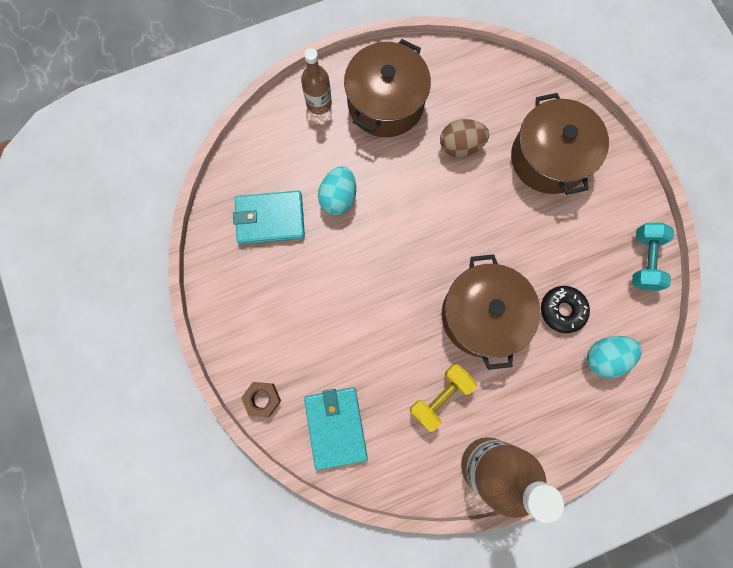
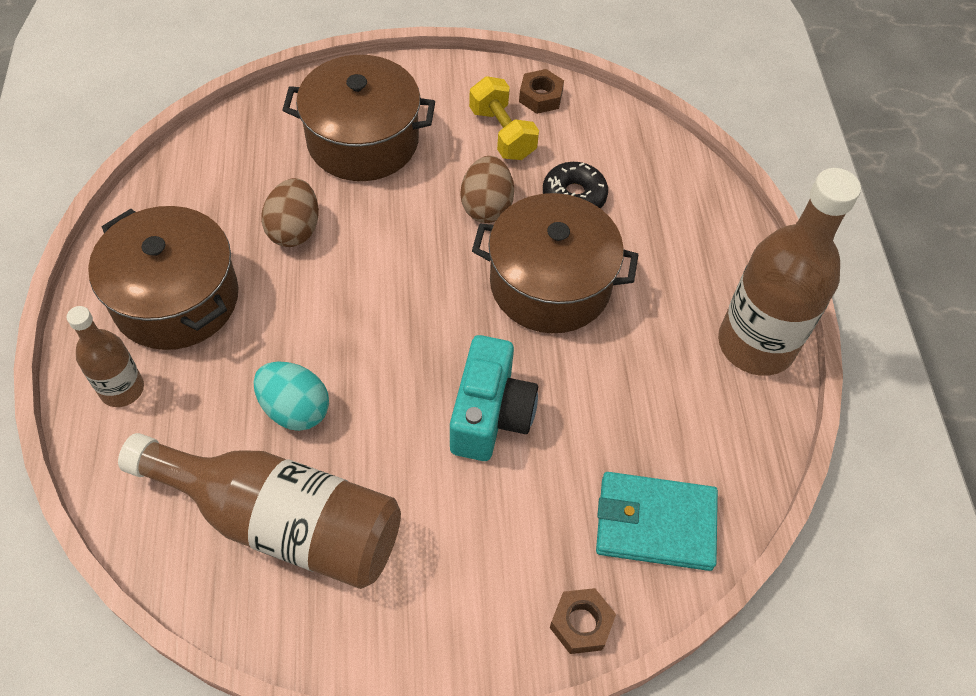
camera: 75 degrees left, 20 degrees down
(270, 219) = (282, 522): turquoise wallet -> brown bottle
(373, 308) = (490, 415): none -> turquoise camera
(440, 397) = (648, 370): yellow dumbbell -> yellow dumbbell (502, 133)
(528, 255) = (486, 206): none -> brown egg
(604, 357) = (648, 175): turquoise egg -> none
(643, 260) = (540, 97): turquoise dumbbell -> brown nut

